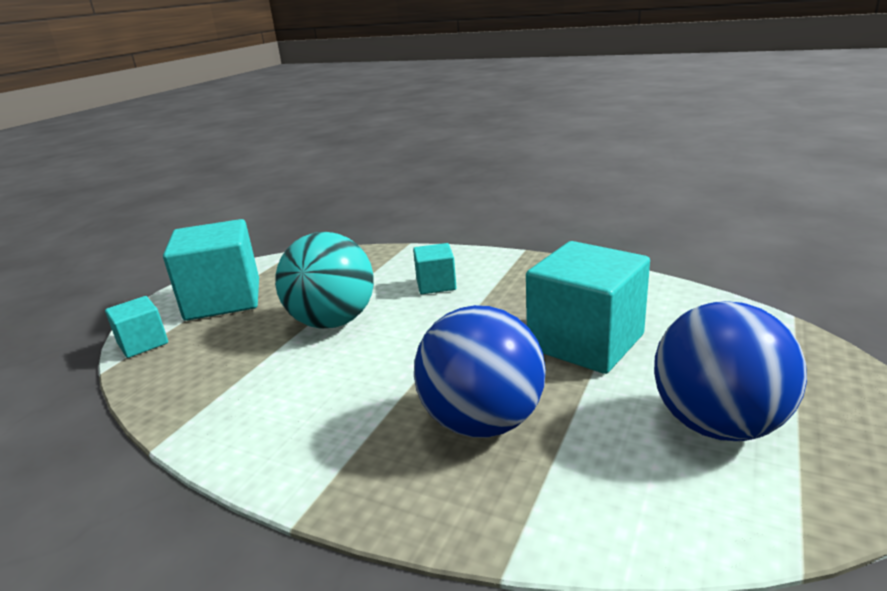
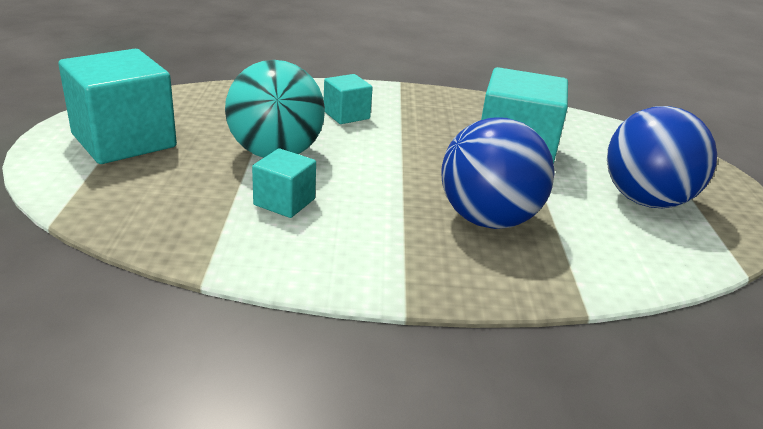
camera: 30 degrees left, 5 degrees up
(143, 343) = (71, 191): turquoise cube -> turquoise cube (284, 202)

